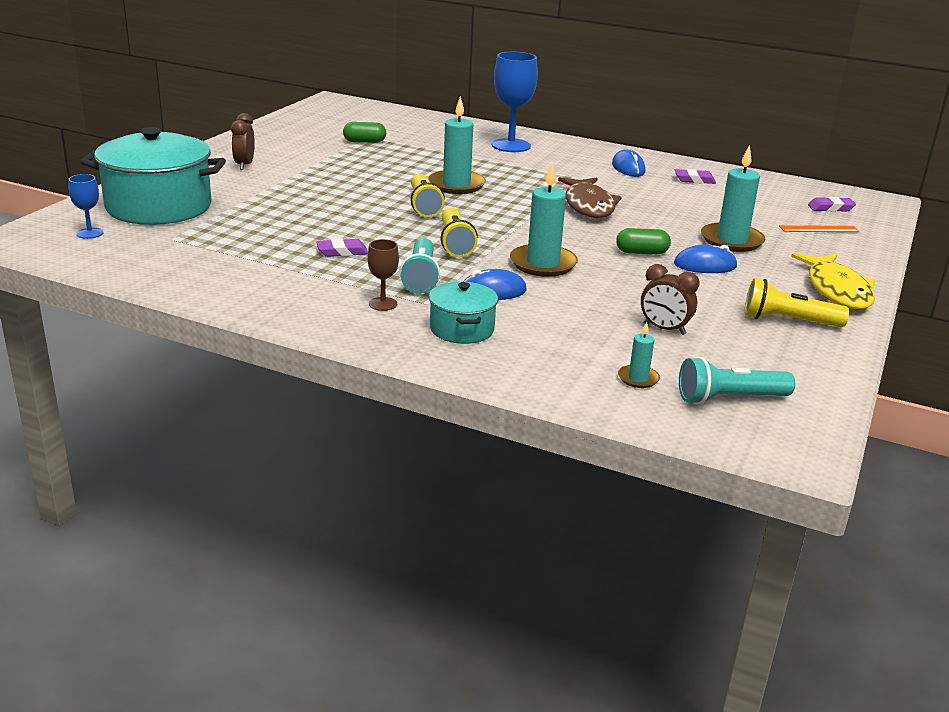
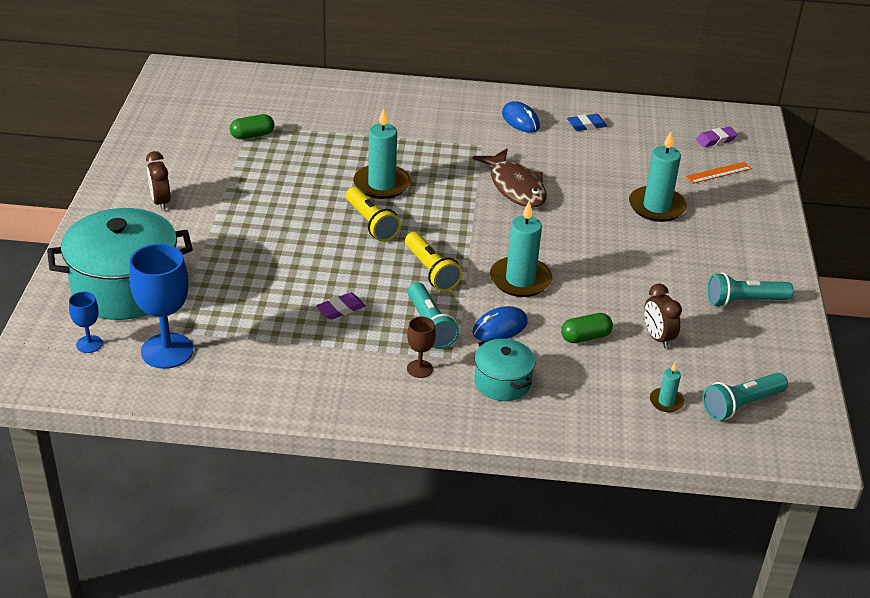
camera: 20 degrees left, 10 degrees up
(511, 145) = (395, 109): blue goblet -> blue goblet (167, 351)
(641, 252) = (592, 243): green capsule -> green capsule (585, 337)
(664, 329) = (657, 338): brown clock -> brown clock turned 60 degrees clockwise
(694, 180) = (586, 125): purple eraser -> blue eraser
(705, 265) = (651, 247): blue mouse -> none
(788, 321) = (744, 301): yellow flashlight -> turquoise flashlight
(837, 290) = (764, 252): yellow fish -> none

